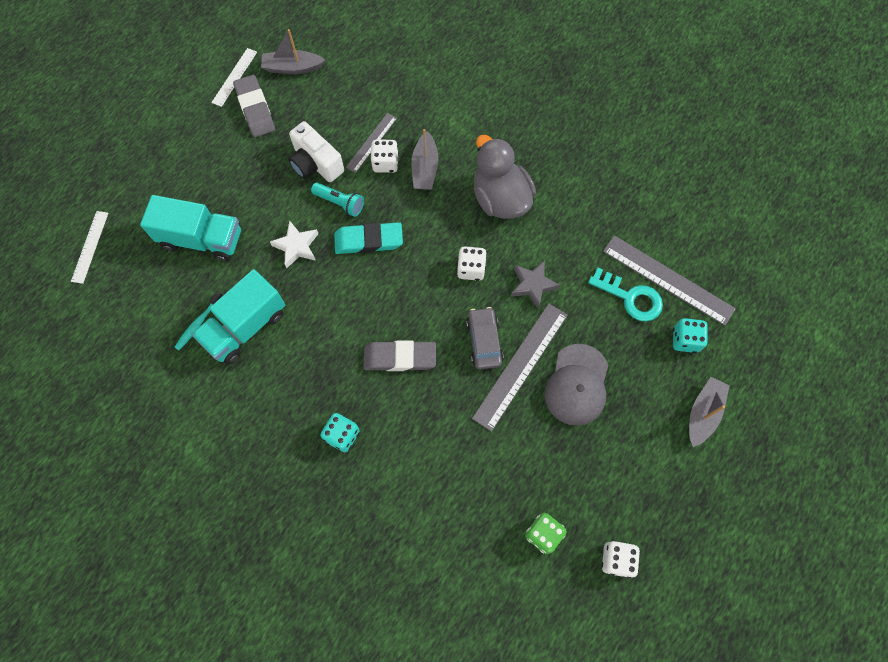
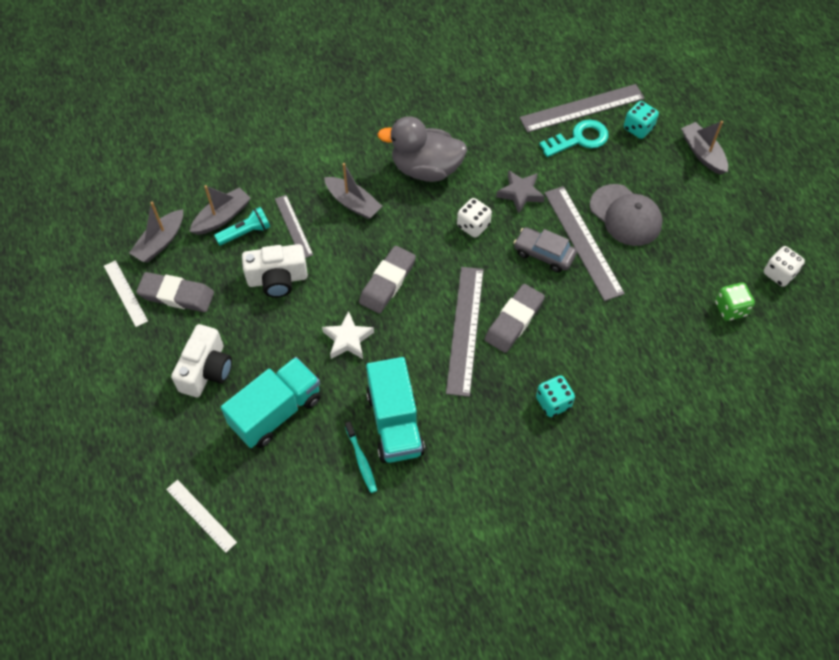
camera: 55 degrees left, 10 degrees down
(206, 171) = (207, 370): none -> white camera
(340, 203) = (333, 283): turquoise flashlight -> turquoise flashlight (245, 233)
(344, 91) = (222, 217): none -> grey boat
(365, 325) = (465, 329): none -> grey ruler
(368, 241) = (387, 282): turquoise eraser -> grey eraser
(385, 163) = (323, 228): white dice -> none

